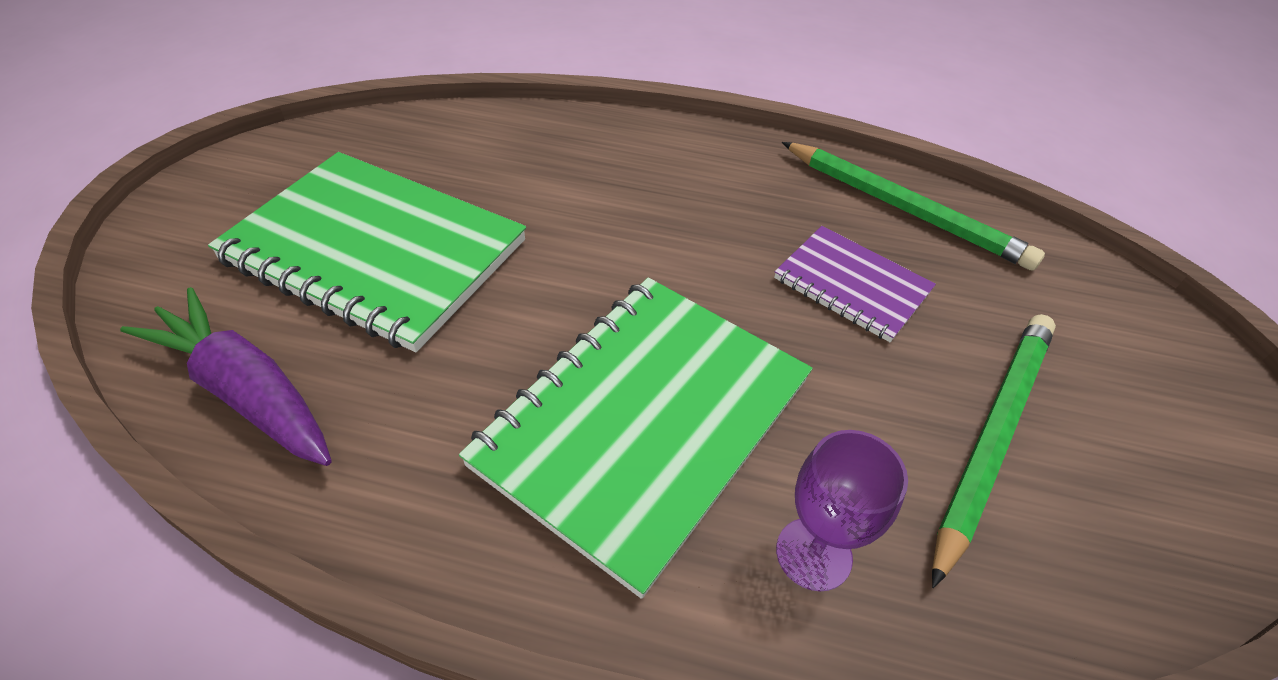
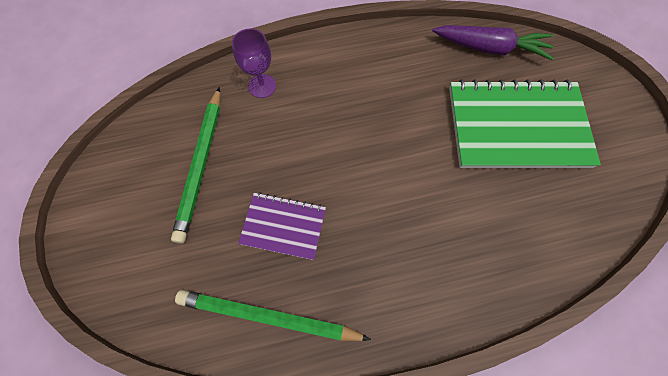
camera: 155 degrees right, 20 degrees up
(644, 422) = (343, 104): green notebook -> none

